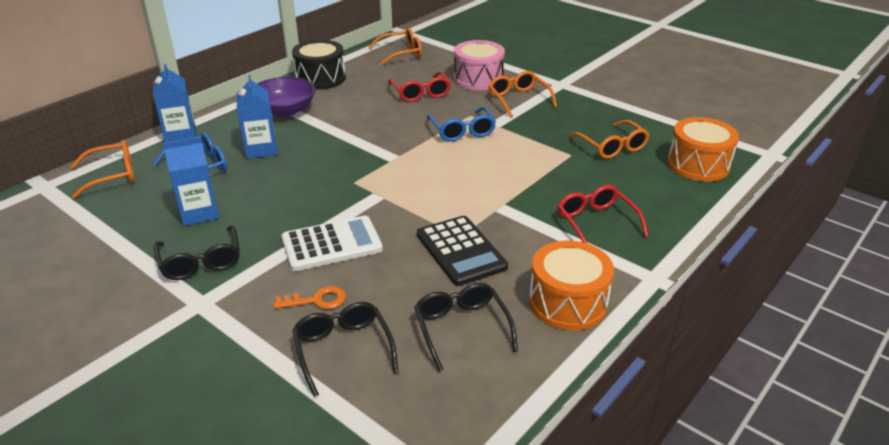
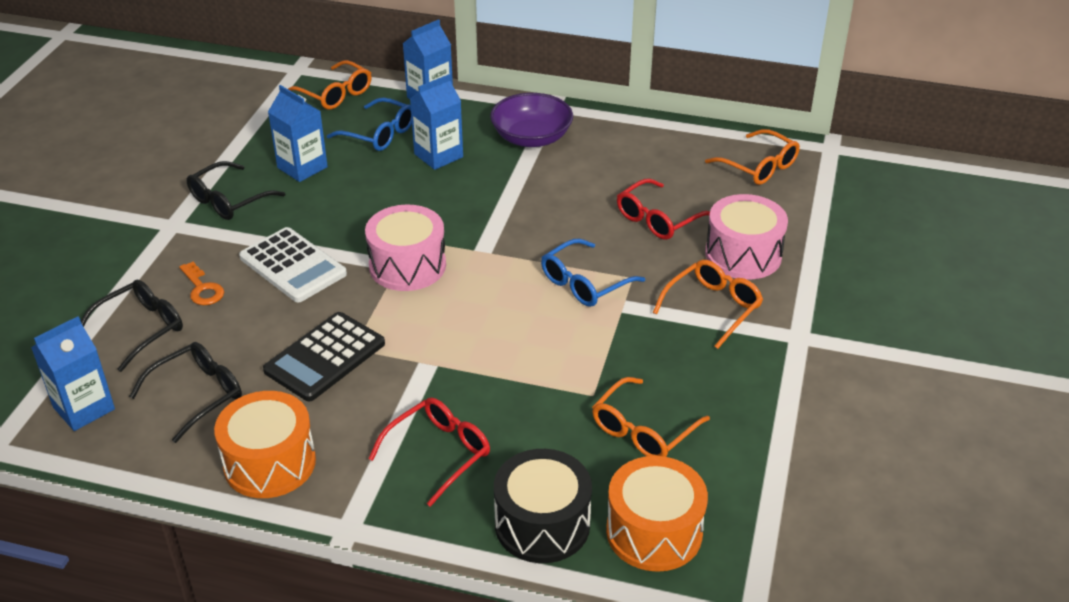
camera: 65 degrees right, 5 degrees up
(320, 78) = (630, 132): black drum -> black drum (542, 524)
(382, 191) = (407, 266): none -> pink drum
(433, 408) = (84, 408): none -> blue carton

